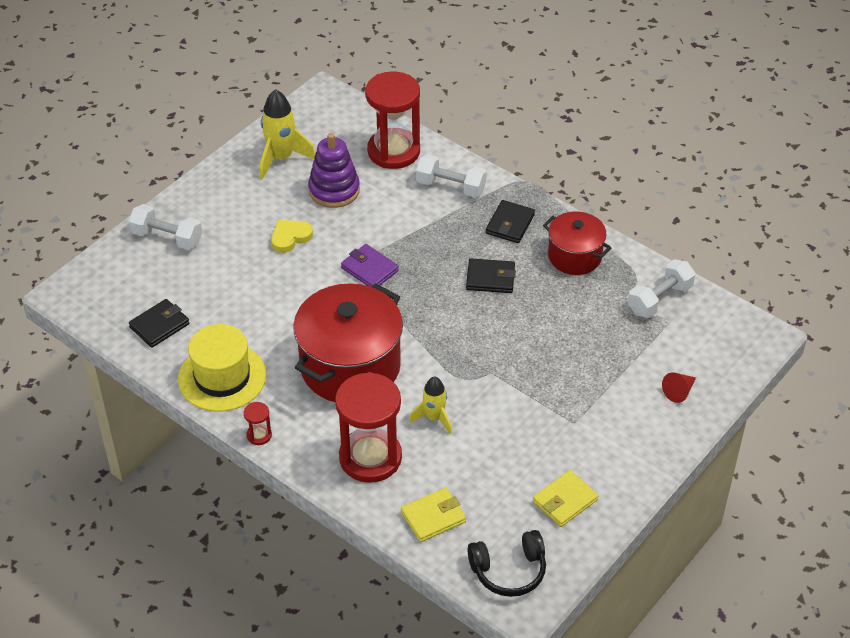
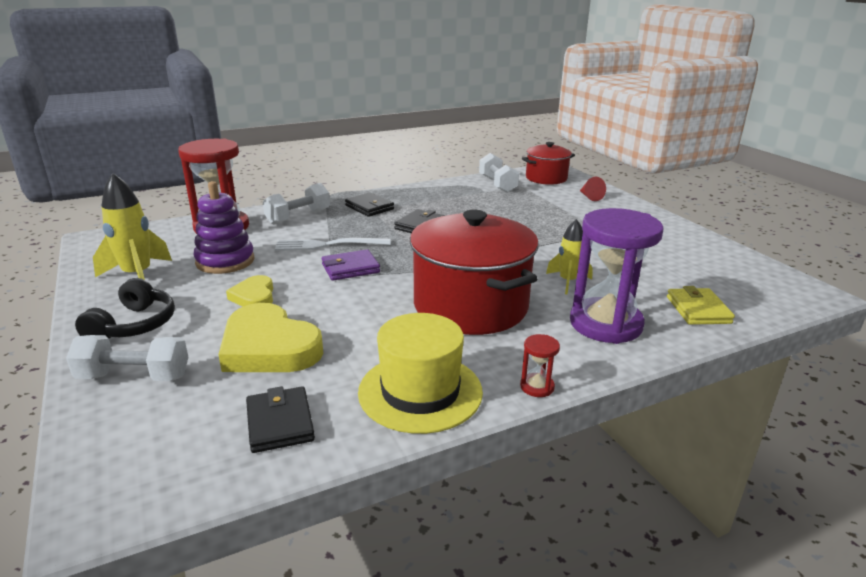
camera: 65 degrees left, 20 degrees down
(167, 237) = (134, 376): white dumbbell -> white dumbbell turned 45 degrees clockwise
(230, 280) = (269, 347): none -> yellow heart
(370, 458) = (605, 324): red hourglass -> purple hourglass
(404, 235) = (327, 245): none -> white fork
(509, 571) = (771, 290): black headphones -> black headphones (134, 325)
(565, 501) = (689, 252): yellow wallet -> none
(574, 256) = (429, 196): red pot -> red pot (546, 178)

